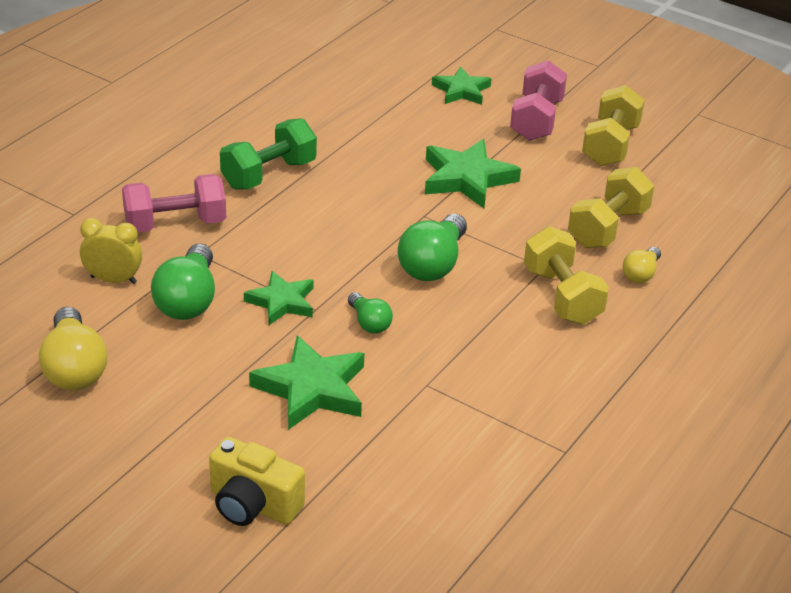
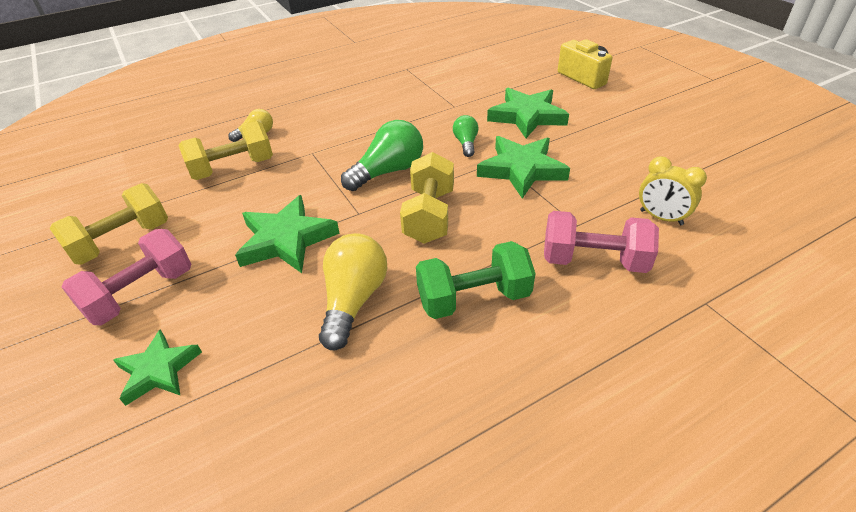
camera: 150 degrees left, 5 degrees up
(74, 368) = (693, 158): yellow light bulb -> yellow light bulb (353, 300)
(188, 300) = (596, 187): green light bulb -> none
(282, 302) = (521, 169): green star -> green star, size x1.53
(562, 296) = (323, 132): yellow dumbbell -> yellow dumbbell (429, 216)

